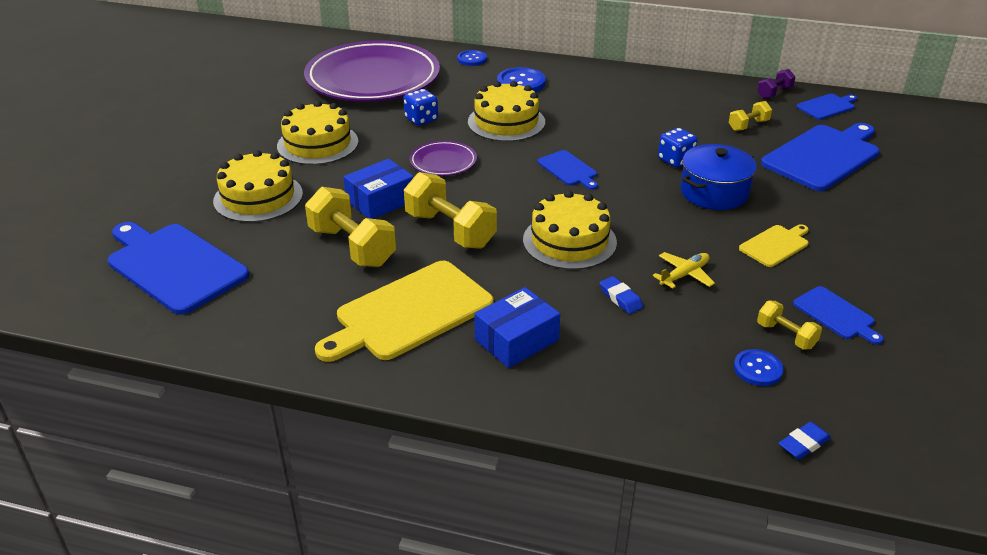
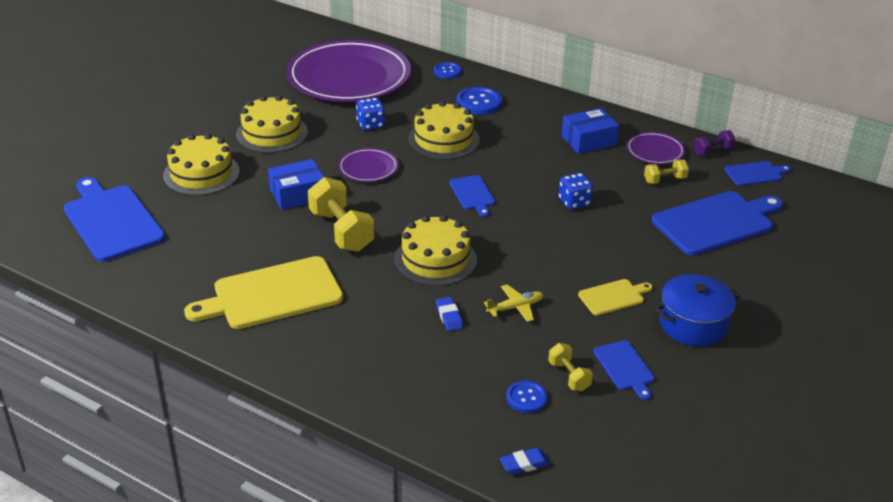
camera: 15 degrees right, 0 degrees up
(352, 247) = (255, 230): yellow dumbbell -> none
(516, 340) = (344, 334): blue box -> blue box (588, 140)
(714, 192) = (590, 239): blue pot -> blue pot (693, 324)
(721, 101) = (655, 151): none -> purple plate

